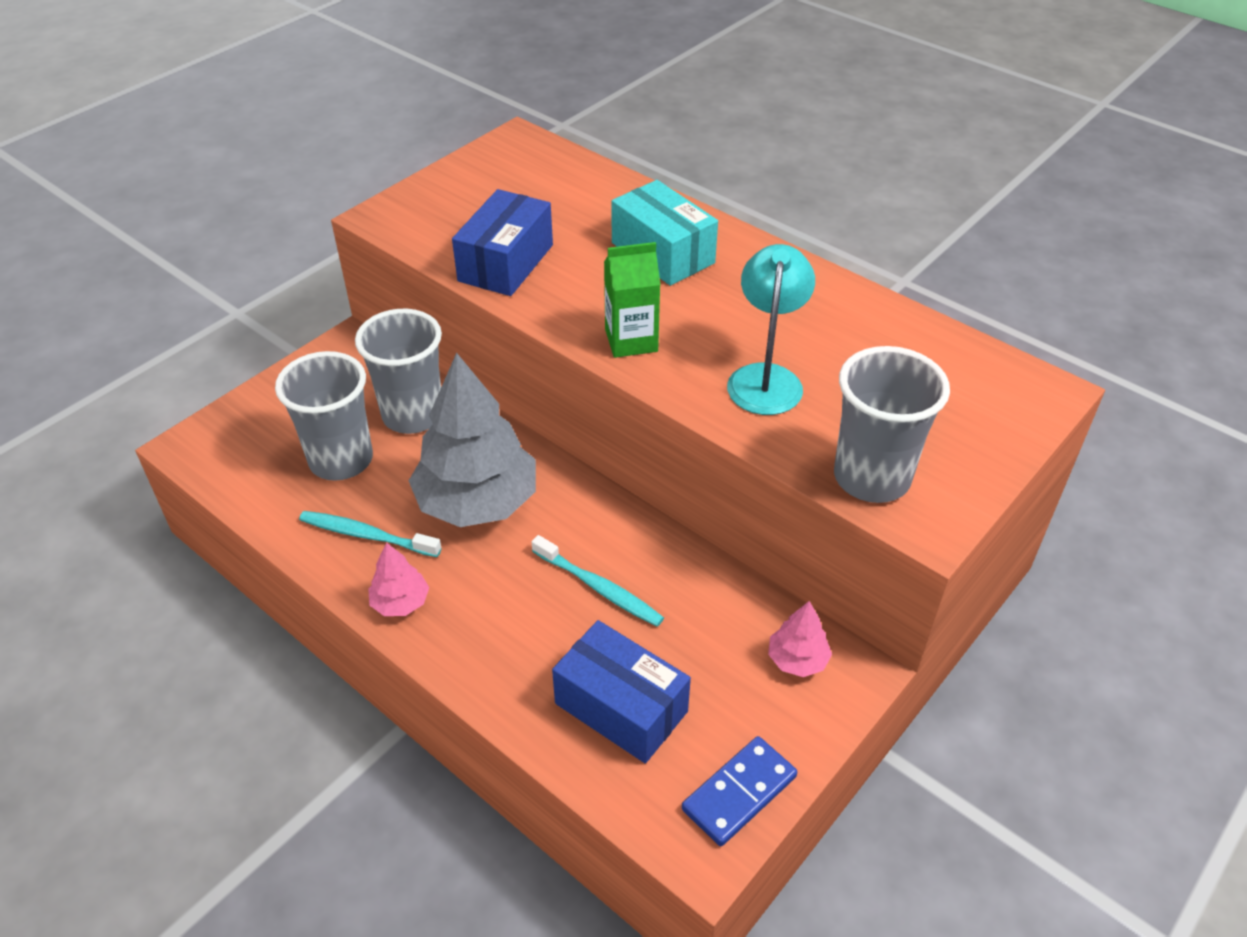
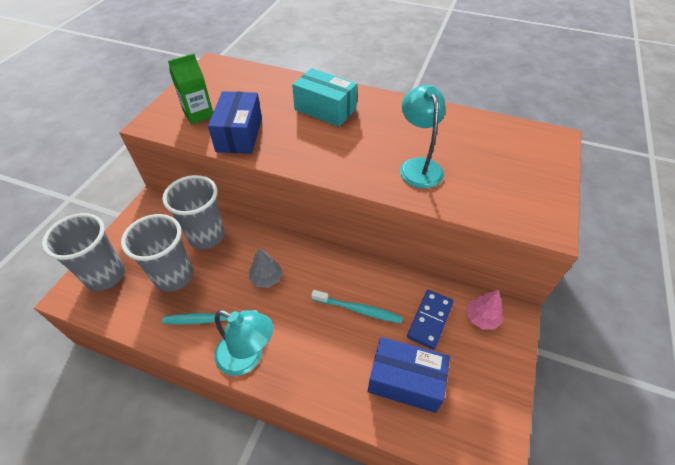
camera: 20 degrees left, 5 degrees up
(400, 602) = (247, 357): pink tree -> turquoise lamp
(477, 502) = (266, 278): grey tree -> grey tree, size x0.44
(631, 340) = (334, 163): green carton -> green carton (198, 114)
(739, 793) = (494, 412): blue domino -> blue domino (430, 320)
(871, 478) = (505, 209): grey cup -> grey cup (105, 275)

